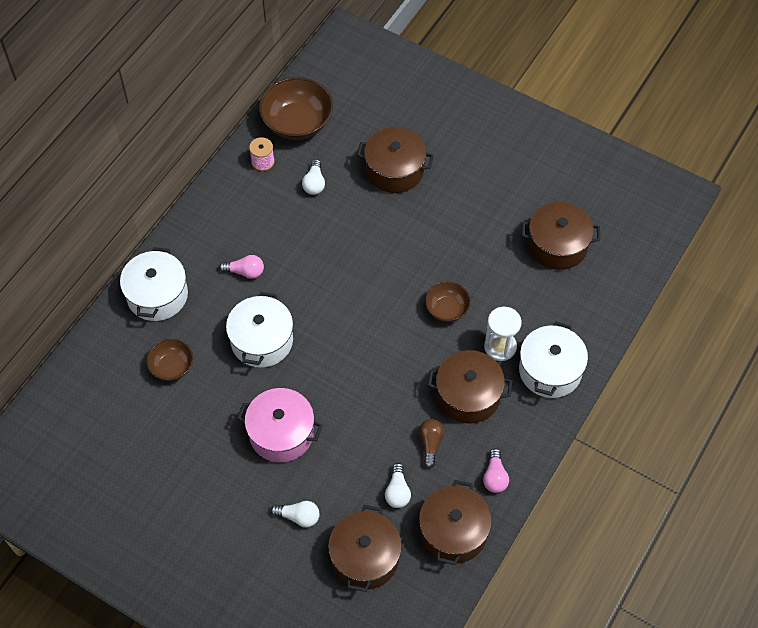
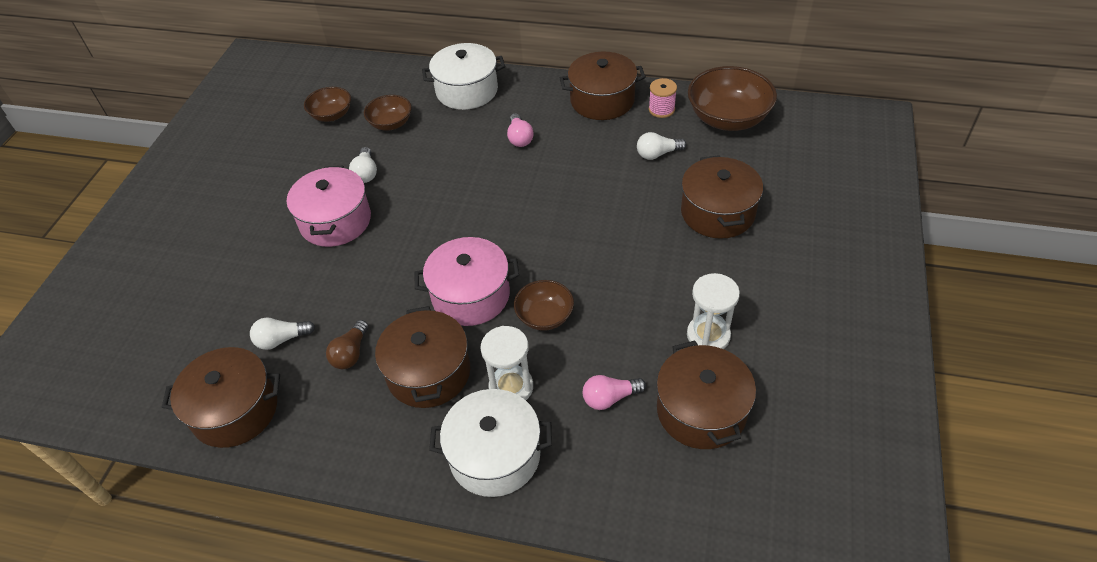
camera: 75 degrees right, 10 degrees down
(131, 415) = (331, 115): none -> brown bowl
(262, 341) = (442, 174): white pot -> none
(298, 517) = (239, 263): white light bulb -> white light bulb (366, 173)
(365, 557) = (194, 334): brown pot -> brown pot (602, 100)
(407, 351) = (471, 295): none -> pink pot
(430, 444) = (351, 353): brown light bulb -> brown light bulb turned 120 degrees clockwise
(495, 477) = (318, 434): pink light bulb -> pink light bulb (610, 398)
(502, 219) = (708, 335): none -> white hourglass

